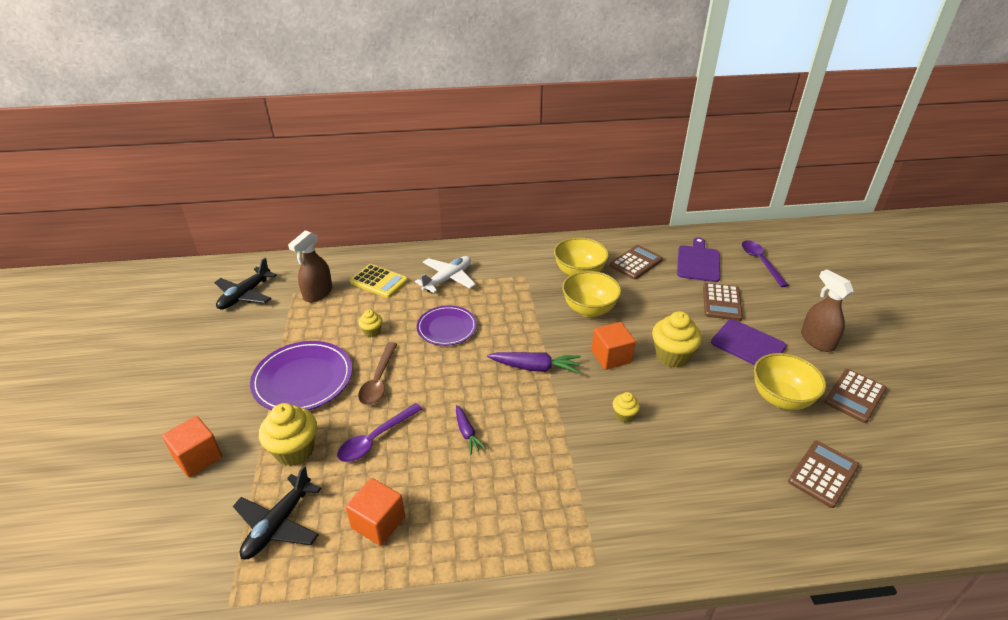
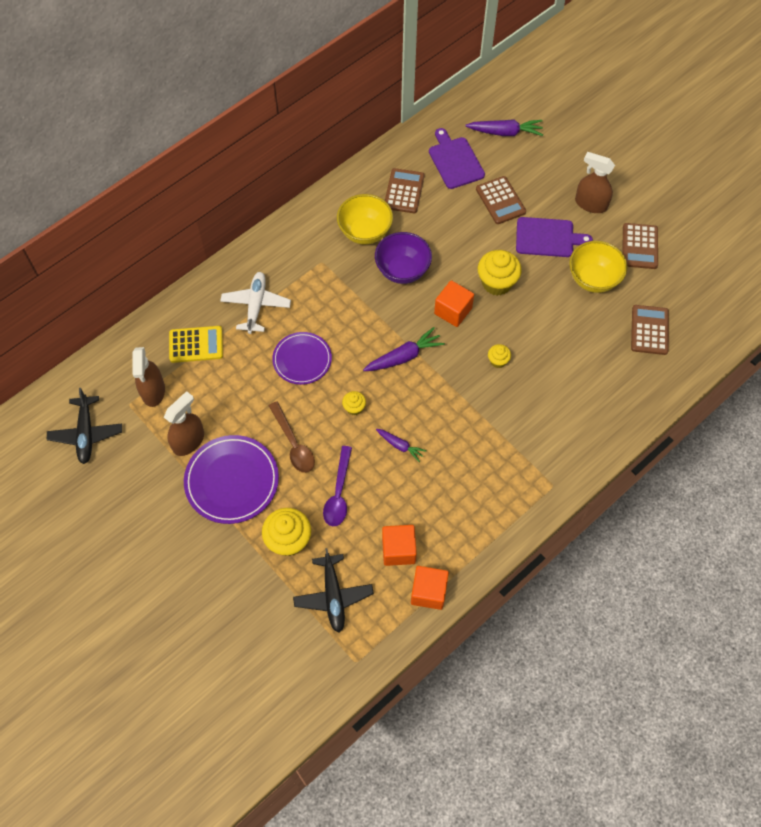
camera: 35 degrees left, 25 degrees up
(198, 457) = (222, 592): orange cube -> orange cube (428, 592)
(304, 336) = (189, 441): none -> brown spray bottle
(372, 332) = (243, 401): yellow cupcake -> yellow cupcake (354, 408)
(589, 309) = (402, 270): yellow bowl -> purple bowl
(760, 262) = (505, 132): purple spoon -> purple carrot

